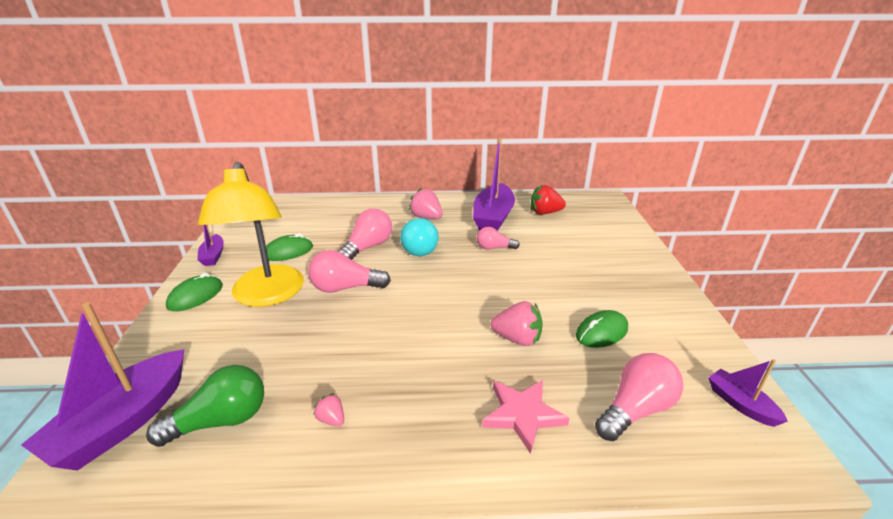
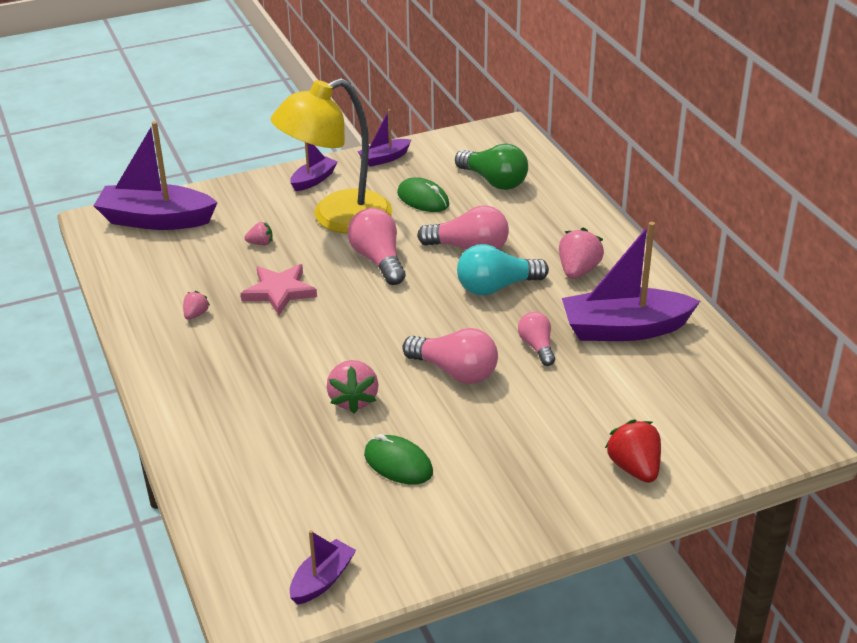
camera: 70 degrees right, 5 degrees up
(195, 296) = (314, 180): green mouse -> purple boat
(221, 421) = (174, 262): green light bulb -> green light bulb (494, 181)
(256, 348) = (260, 243): none -> pink strawberry
(522, 415) = (243, 422): pink star -> pink star (279, 291)
(545, 213) = (681, 376): red strawberry -> red strawberry (634, 468)
(635, 409) = (280, 497): pink light bulb -> pink light bulb (455, 372)

